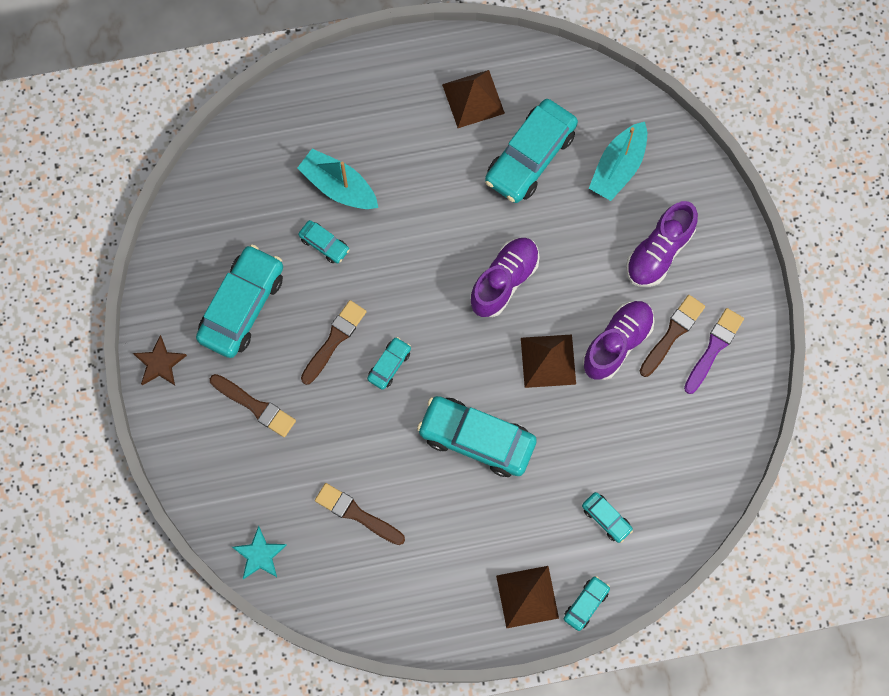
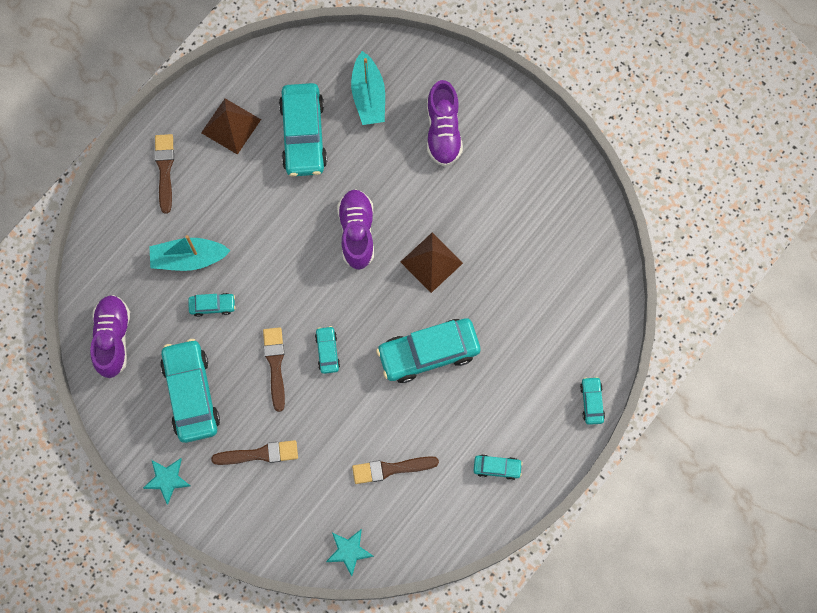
camera: 40 degrees left, 0 degrees up
(159, 363) = (167, 479): brown star -> turquoise star
(527, 596) = (550, 429): brown pyramid -> none
(606, 518) = (557, 335): turquoise car -> turquoise car (497, 468)
(617, 343) = (467, 214): purple shoe -> purple shoe (113, 338)
(672, 333) = (497, 178): brown brush -> brown brush (165, 169)
(713, 348) = (532, 166): purple brush -> none

